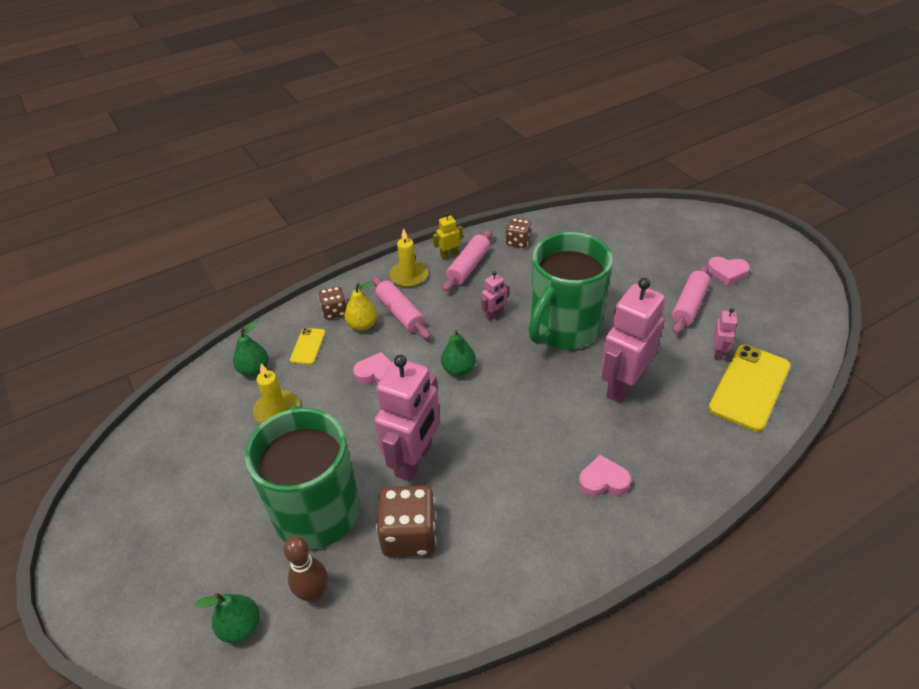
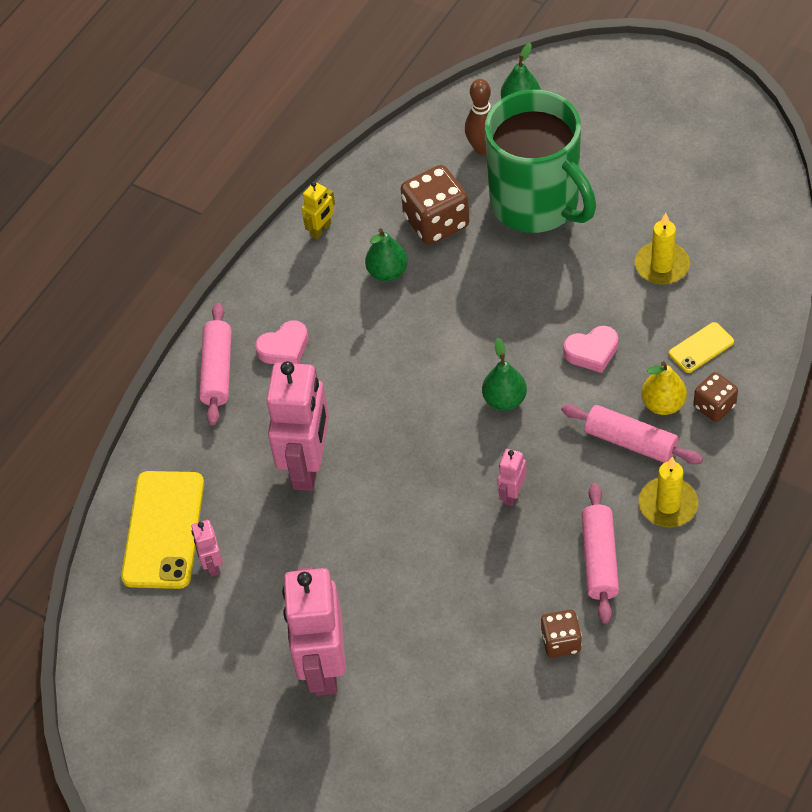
camera: 155 degrees right, 10 degrees up
(254, 370) = (732, 294): green pear -> green pear (387, 272)
(308, 346) = (701, 348): yellow phone -> yellow phone turned 75 degrees clockwise
(414, 460) = (480, 284): pink robot -> pink robot (323, 667)
(449, 255) = (641, 568): yellow robot -> yellow robot (321, 230)
(563, 328) = (415, 514): green mug -> none
(689, 305) = (270, 628): pink rolling pin -> pink rolling pin (217, 371)
(727, 273) = (235, 716): pink heart -> none

